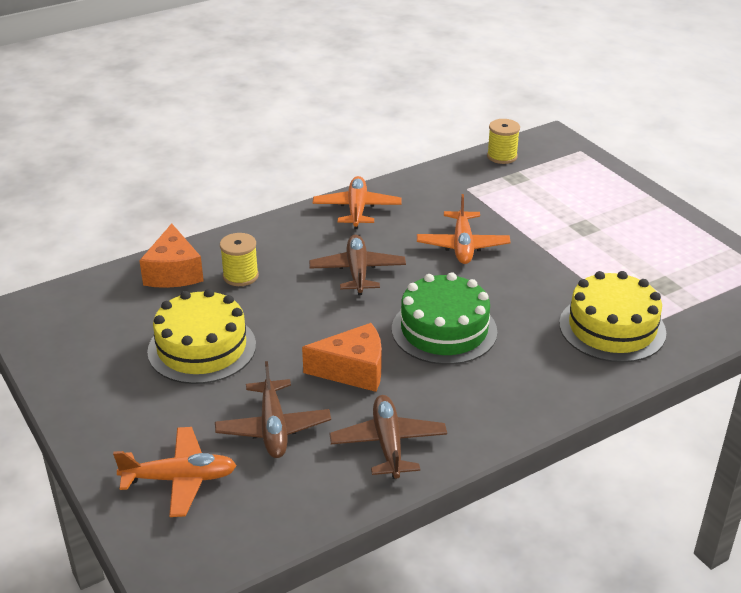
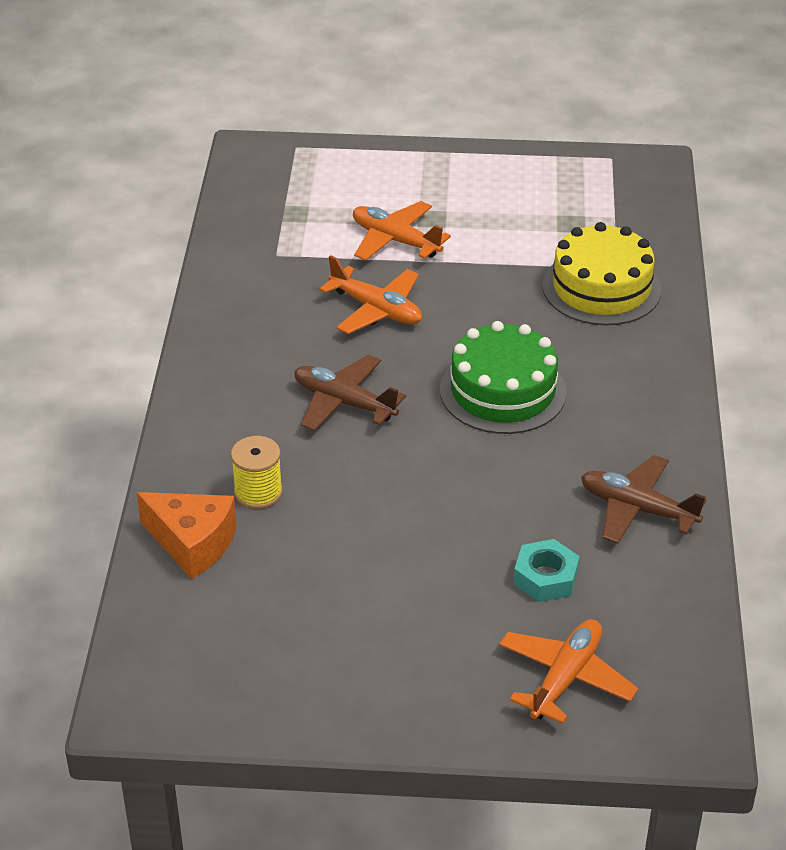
camera: 55 degrees left, 5 degrees up
(202, 348) = (362, 577): yellow cake -> none
(273, 428) = (545, 577): brown plane -> turquoise nut
(353, 370) = (507, 482): orange cheese -> none
(357, 209) = (225, 349): orange plane -> orange plane (395, 240)
(502, 156) = (243, 201): yellow spool -> none

